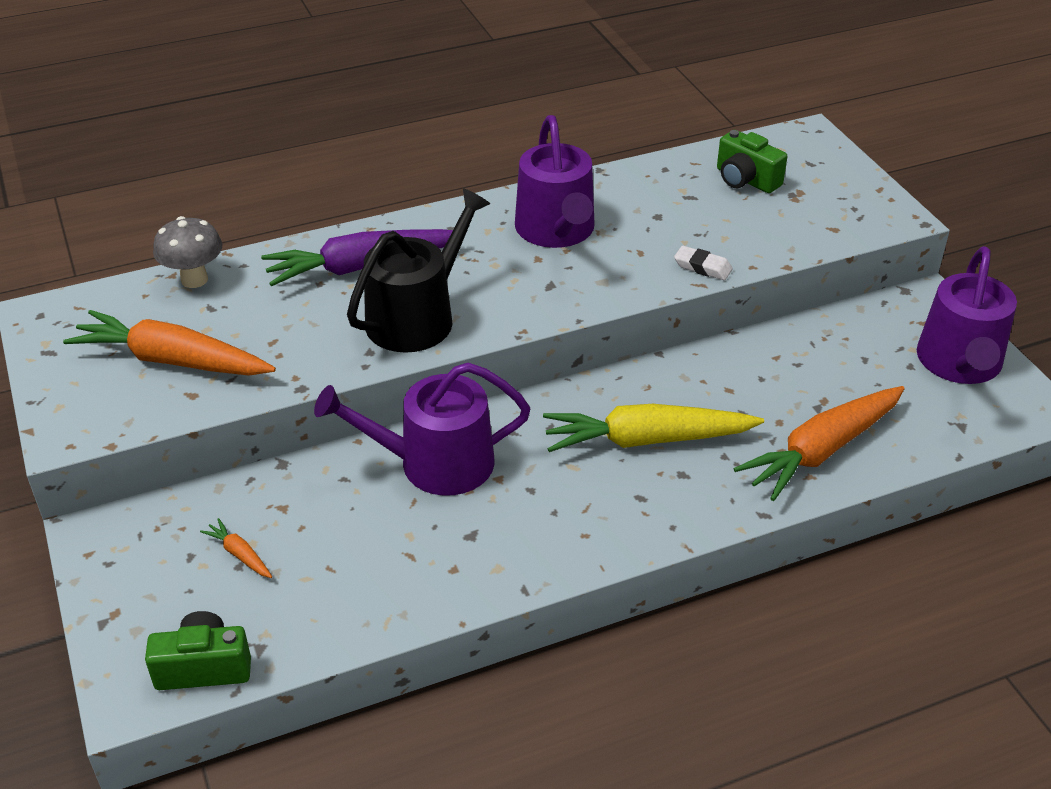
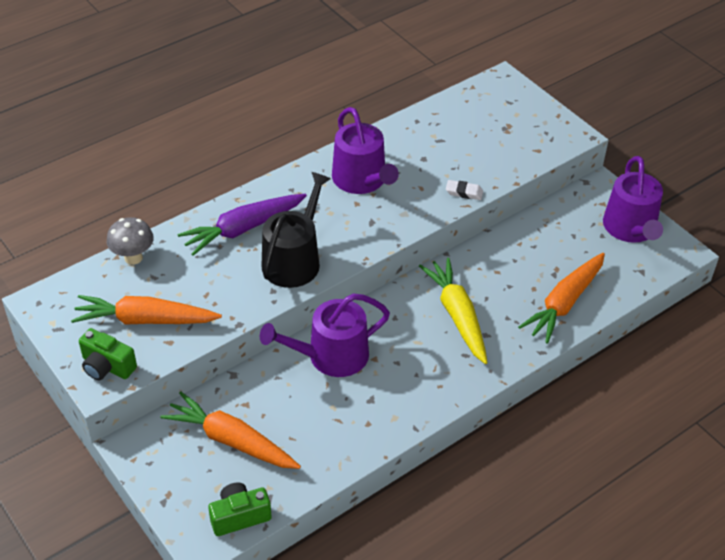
camera: 15 degrees left, 5 degrees up
(239, 554) = (231, 440): orange carrot -> orange carrot, size x2.39
(647, 440) = (457, 315): yellow carrot -> yellow carrot turned 90 degrees clockwise
(745, 180) = (471, 121): green camera -> green camera (107, 366)

